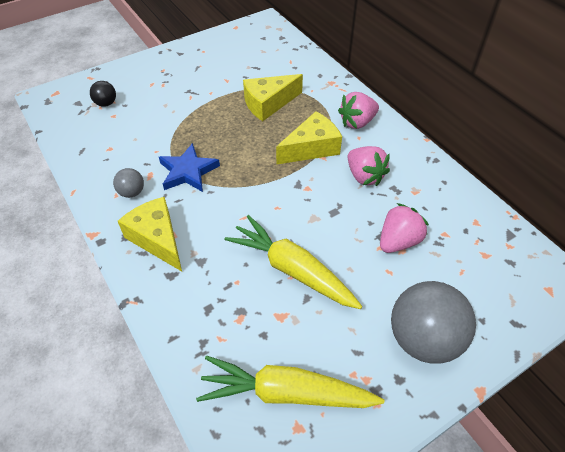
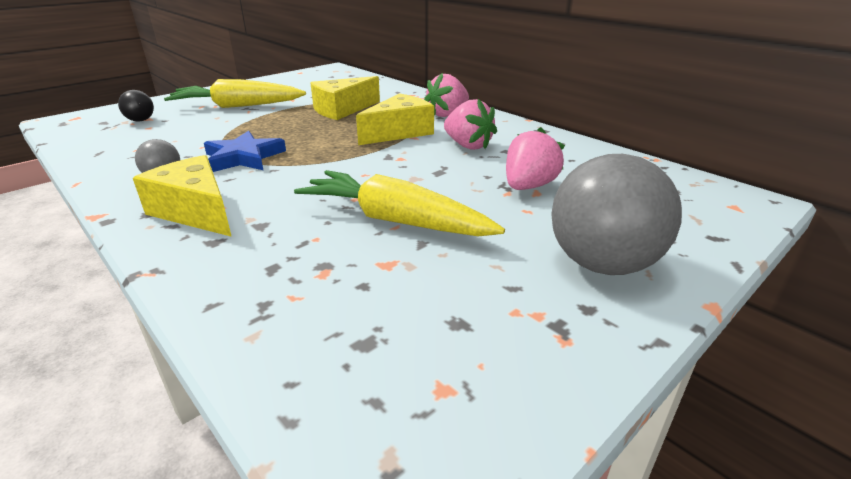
camera: 10 degrees left, 20 degrees down
(286, 393) = (412, 346): yellow carrot -> yellow carrot (237, 106)

